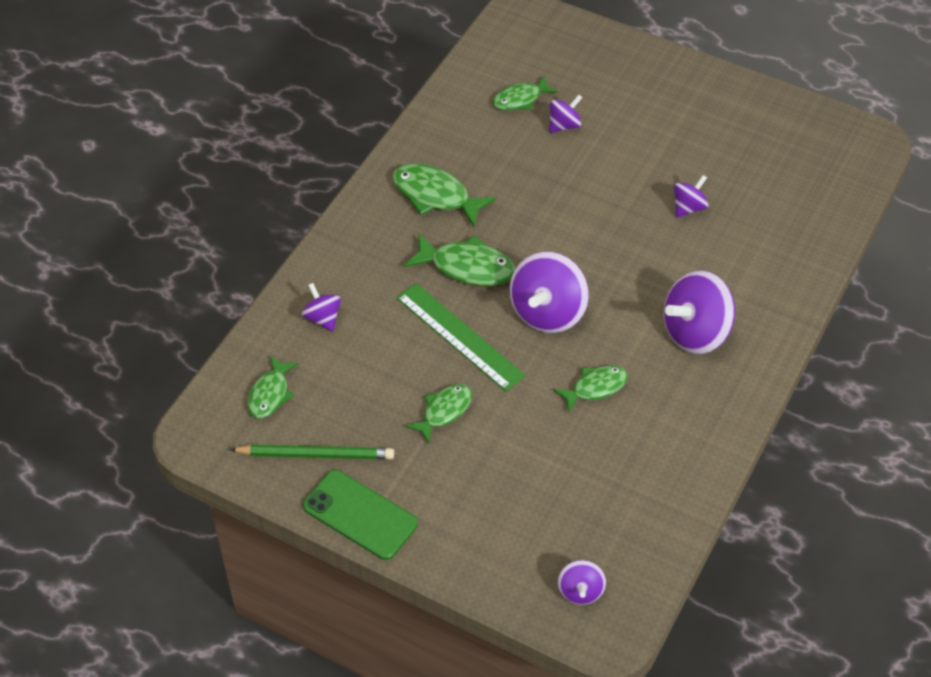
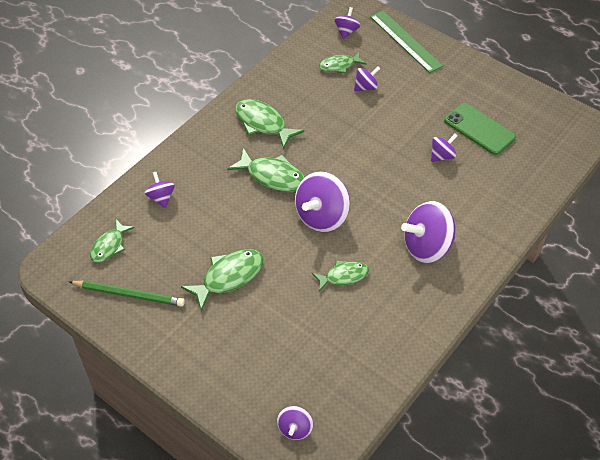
camera: 10 degrees right, 0 degrees up
(360, 515) = (148, 344): green phone -> green phone (479, 129)
(444, 411) = (229, 277): green fish -> green fish, size x1.52
(460, 336) = (254, 224): green ruler -> green ruler (405, 41)
(518, 48) = (346, 31): none -> purple spinning top

